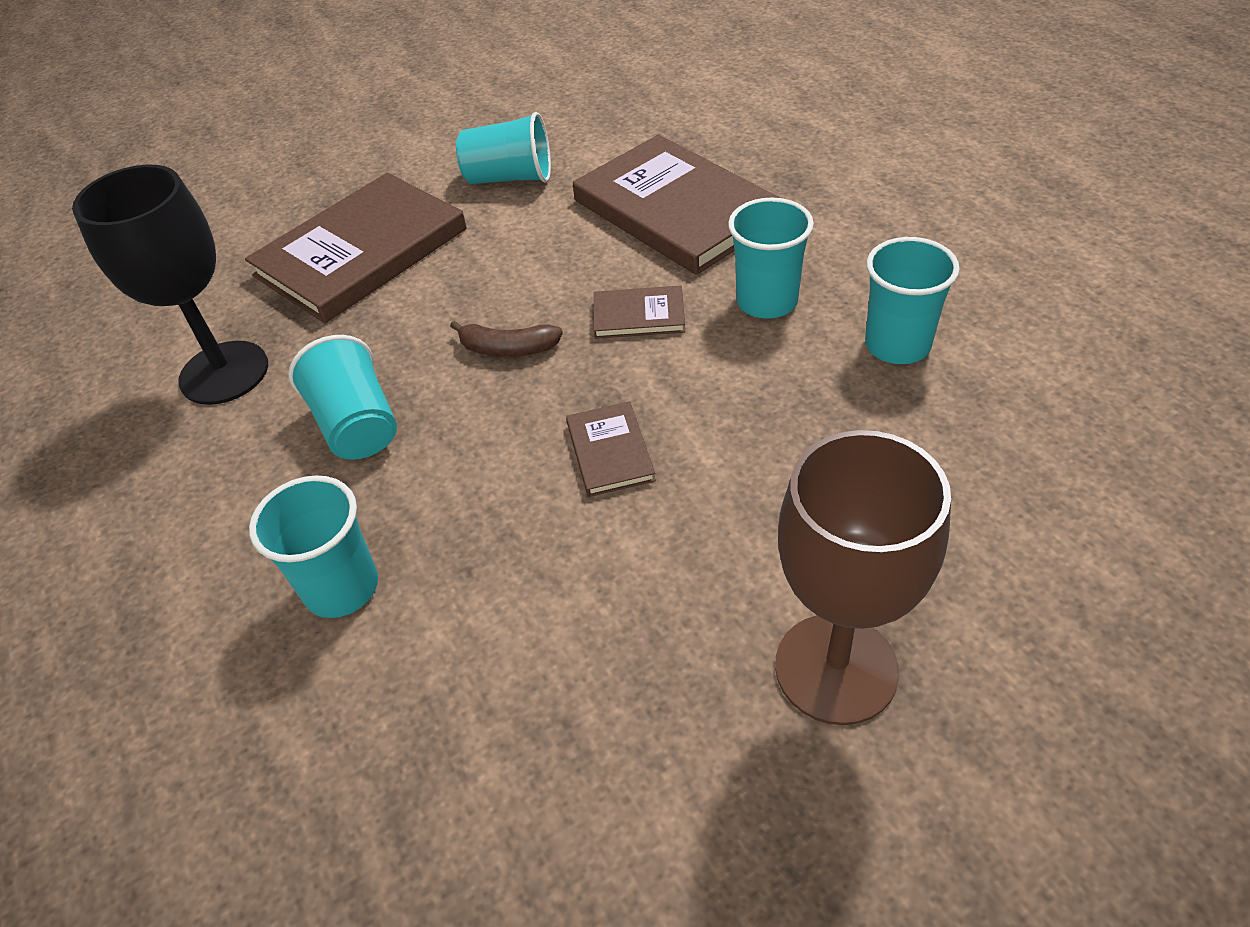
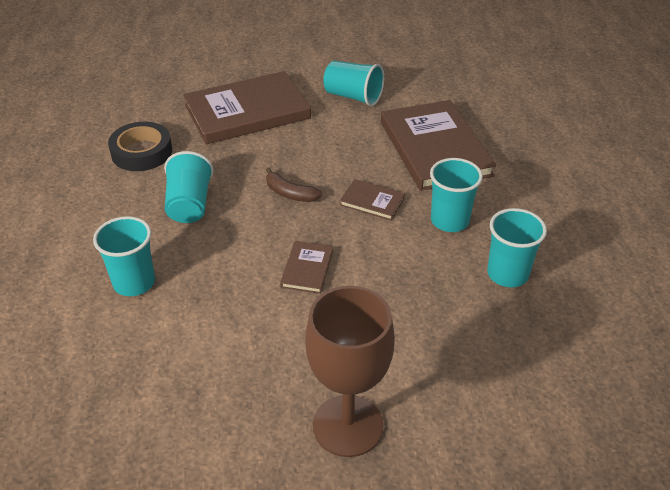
camera: 20 degrees right, 5 degrees down
(224, 373) = (142, 152): black goblet -> black tape

